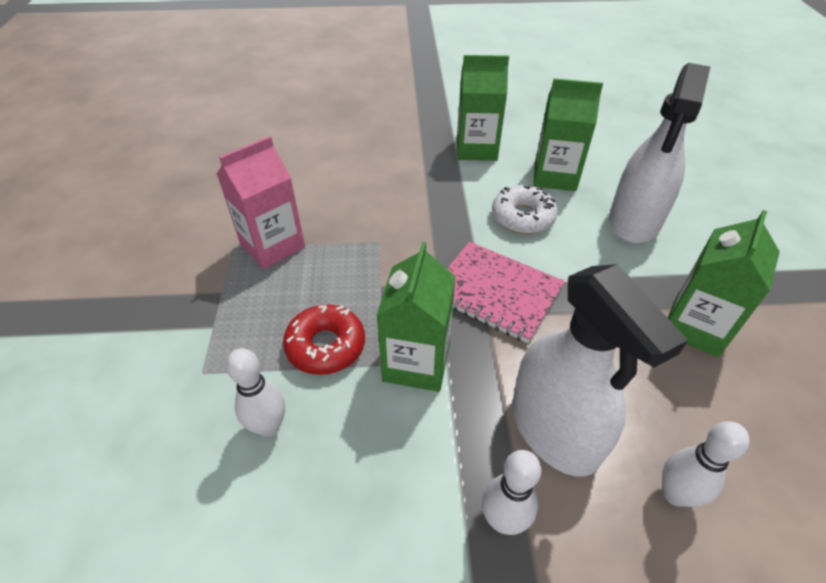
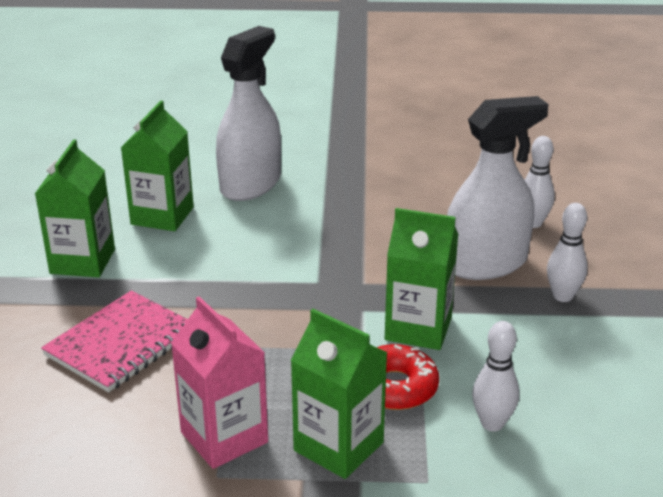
camera: 85 degrees left, 15 degrees down
(495, 293) = (334, 274): pink notebook -> pink notebook (121, 344)
(523, 217) = (225, 245): white donut -> none
(634, 221) = (250, 184): white spray bottle -> white spray bottle turned 90 degrees counterclockwise
(695, 327) = (387, 183): green carton -> green carton (338, 446)

